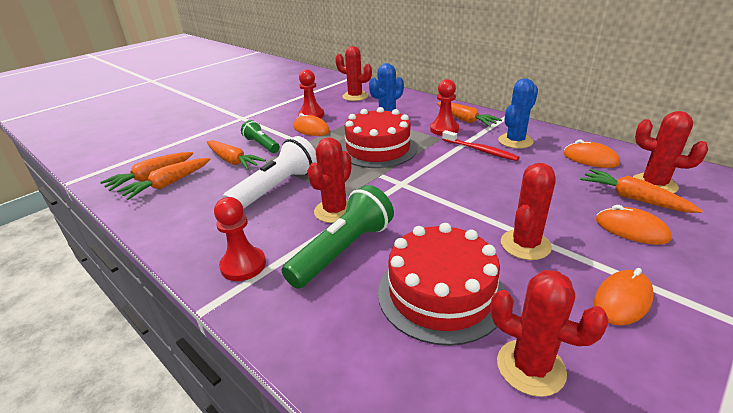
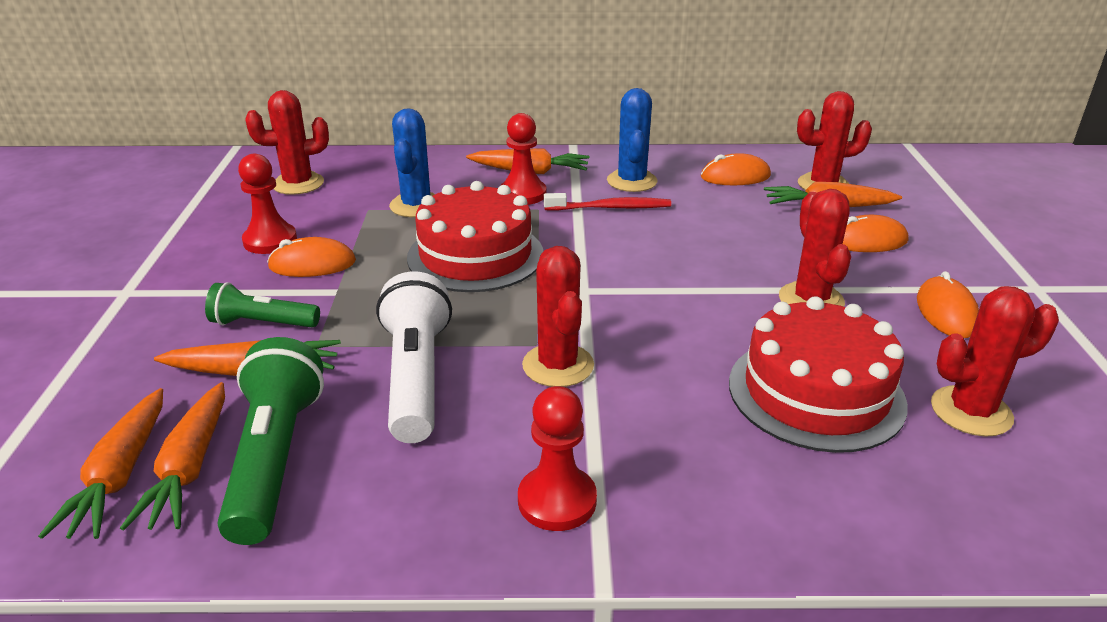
camera: 45 degrees left, 0 degrees up
(343, 250) = (650, 407): green flashlight -> green flashlight (275, 458)

